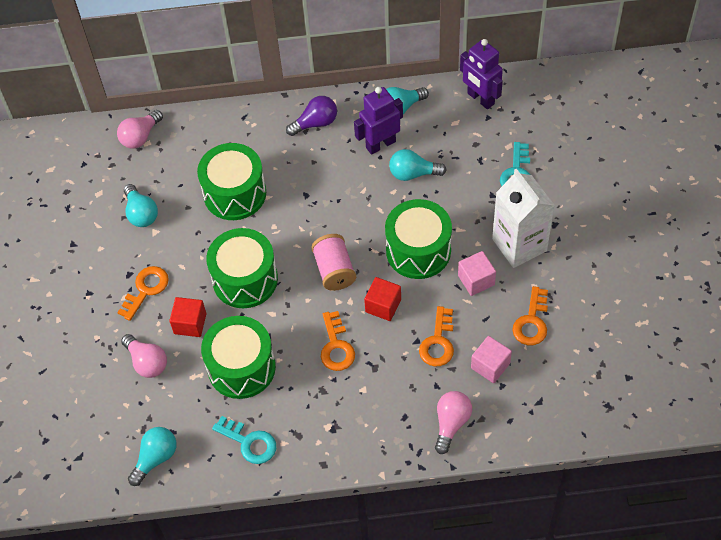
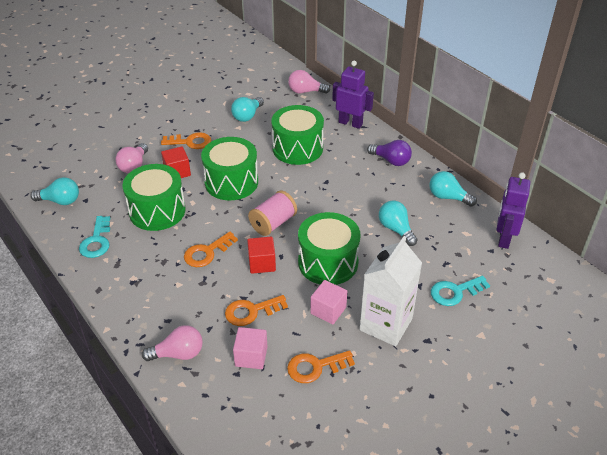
camera: 55 degrees right, 15 degrees down
(380, 144) = (405, 200): purple robot -> purple robot (350, 123)

